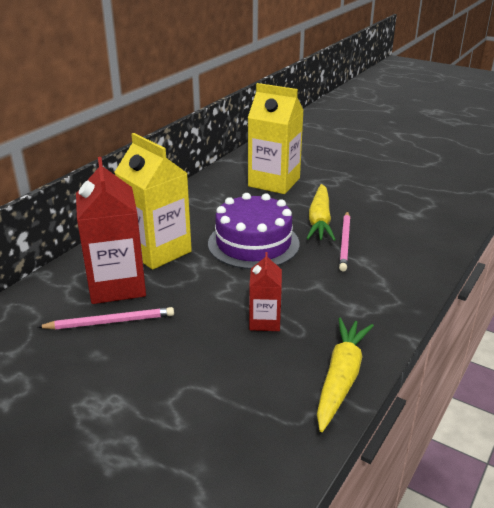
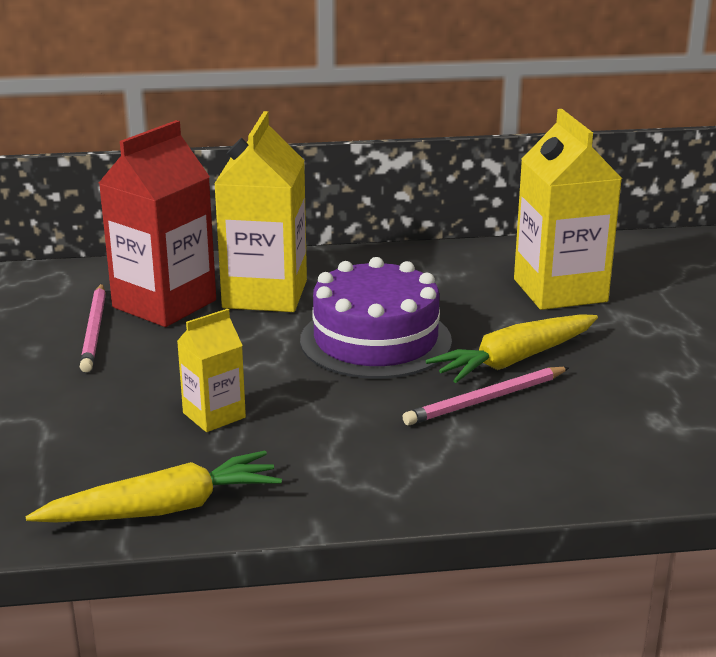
camera: 50 degrees right, 5 degrees down
(110, 322) = (95, 330): pink pencil -> pink pencil turned 45 degrees clockwise
(264, 321) = (214, 415): red carton -> yellow carton

